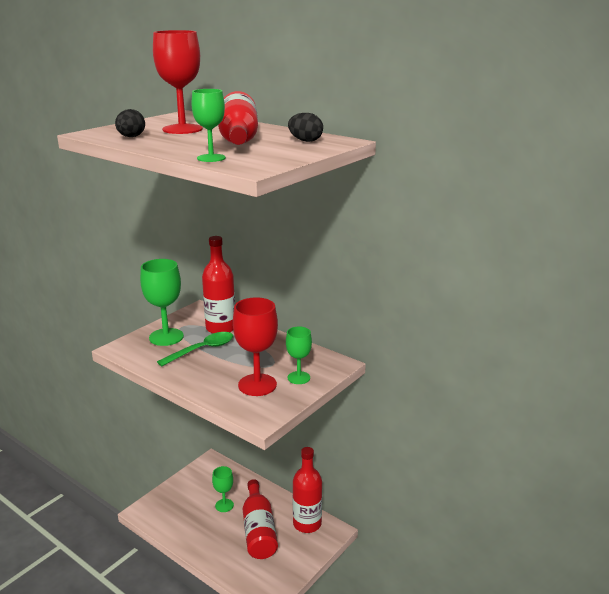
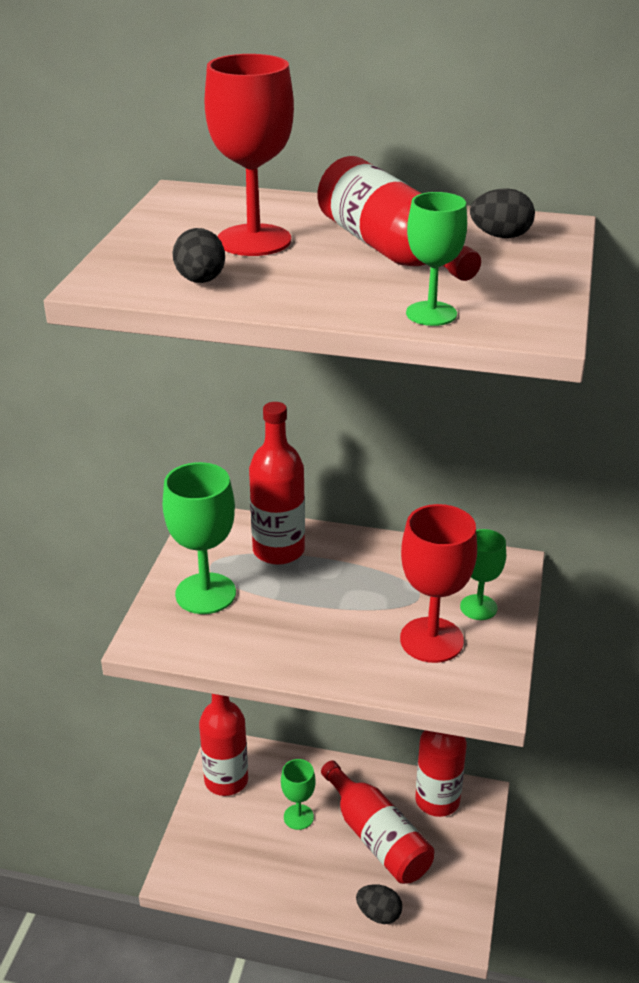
camera: 25 degrees left, 10 degrees up
(201, 475) = (226, 780): none -> red bottle
(202, 350) = (288, 601): green spoon -> none
(230, 568) = (378, 914): none -> black egg

